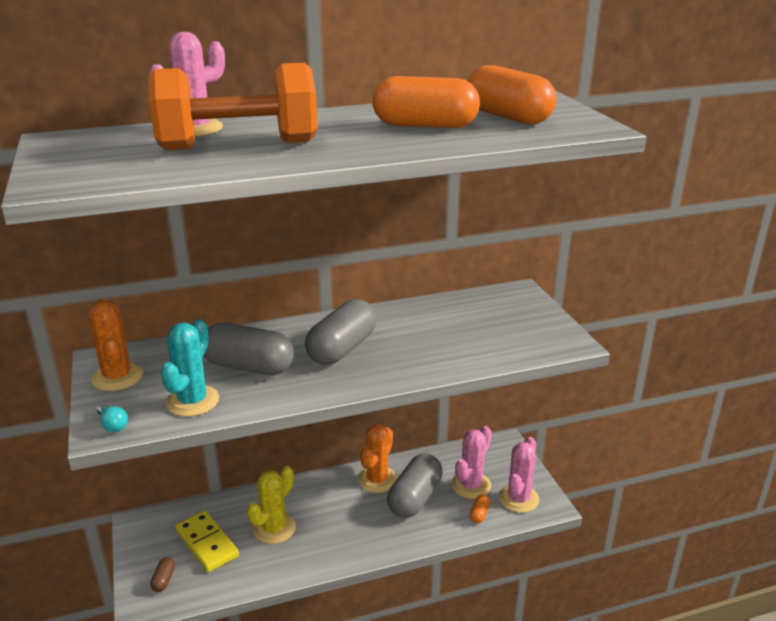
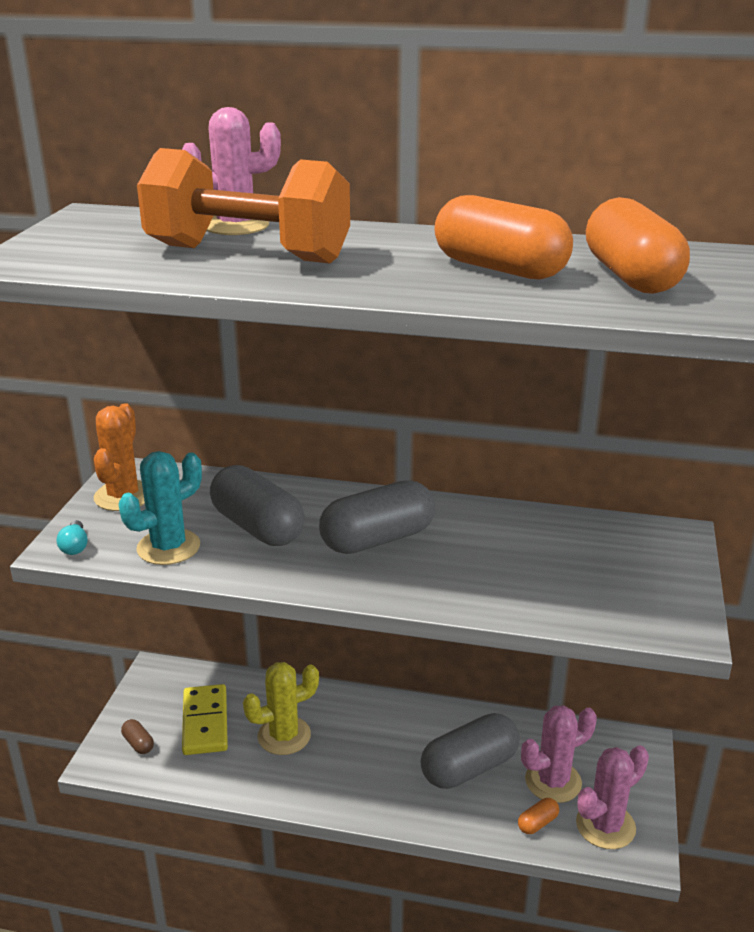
camera: 30 degrees right, 0 degrees up
(164, 580) = (138, 744): brown capsule -> brown capsule turned 75 degrees counterclockwise
(377, 480) = (439, 726): orange cactus -> none

